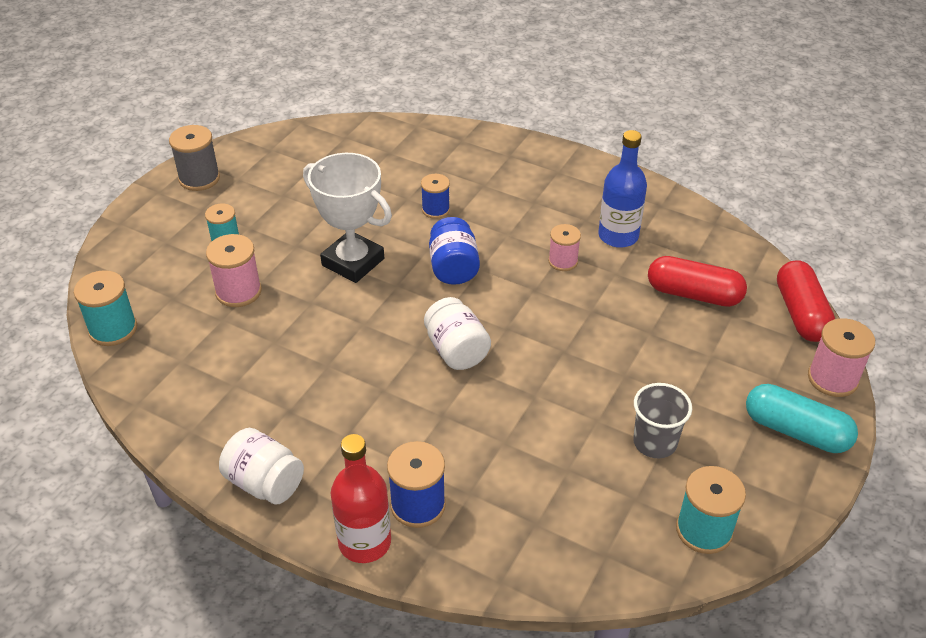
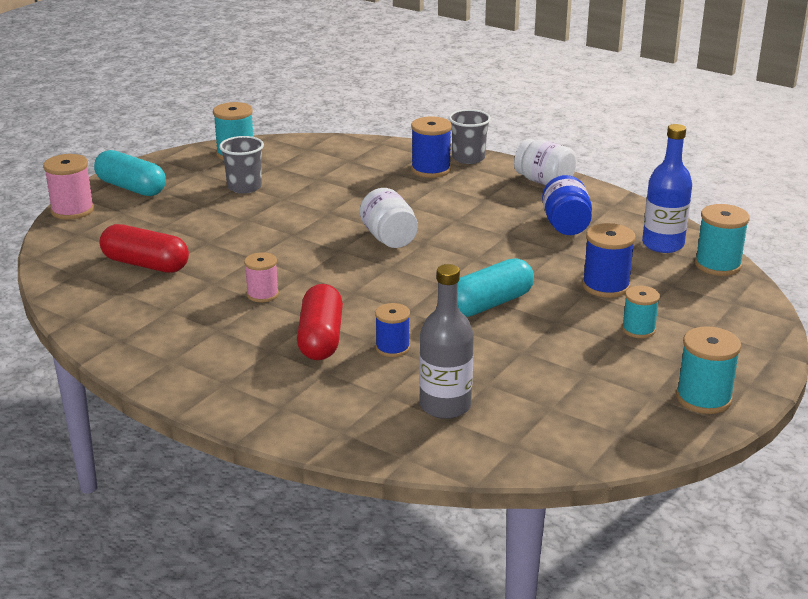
camera: 175 degrees left, 15 degrees down
(199, 178) = (703, 398): grey spool -> turquoise spool
(238, 291) = (606, 286): pink spool -> blue spool
(353, 262) = (489, 304): white trophy -> turquoise capsule
(364, 542) = (468, 158): red bottle -> grey cup
(391, 162) = (445, 406): none -> grey bottle
(453, 268) = (381, 294): blue jar -> blue jar (566, 225)
(618, 236) = (190, 313): blue bottle -> blue bottle (663, 244)
(801, 313) = (56, 247): red capsule -> red capsule (321, 338)

